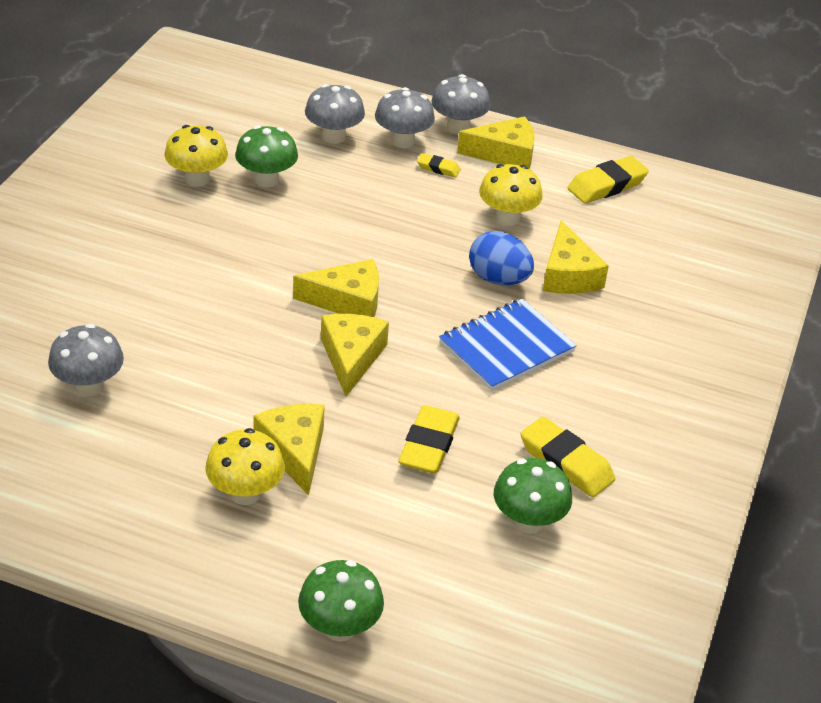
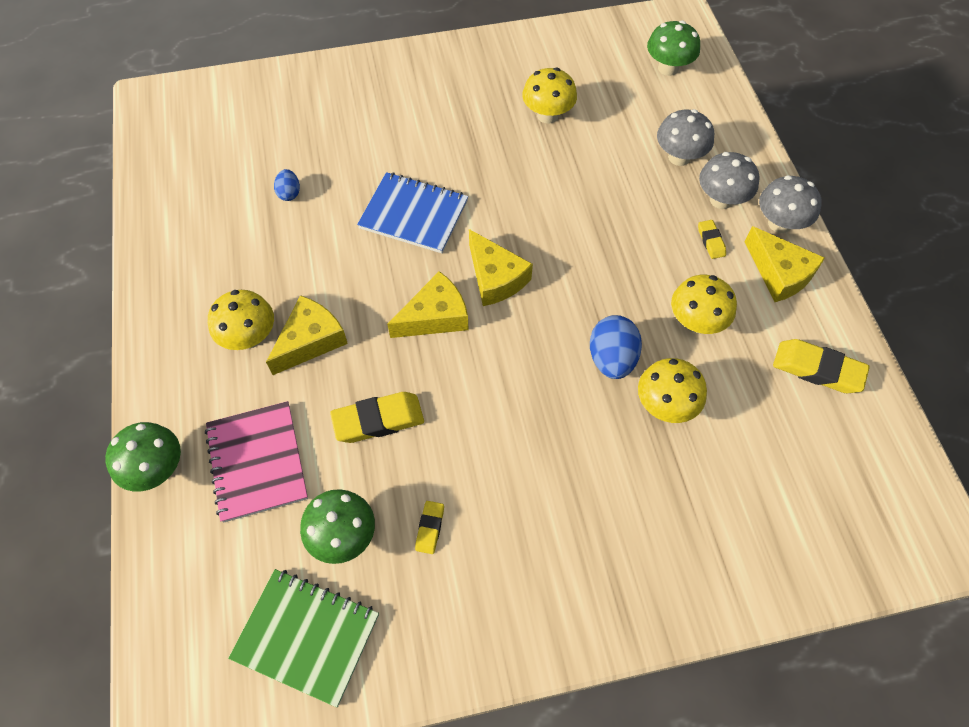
camera: 60 degrees right, 20 degrees up
(88, 386) = (289, 193): grey mushroom -> blue egg
(266, 180) = (586, 151): green mushroom -> green mushroom (668, 68)
(399, 548) = (257, 462): none -> pink notebook
(506, 347) = (533, 410): blue notebook -> blue notebook (414, 215)
(566, 463) = (430, 528): yellow eraser -> yellow eraser, size x0.53
(568, 275) = (665, 405): yellow cheese -> yellow mushroom
(607, 588) = (306, 636): none -> green notebook

